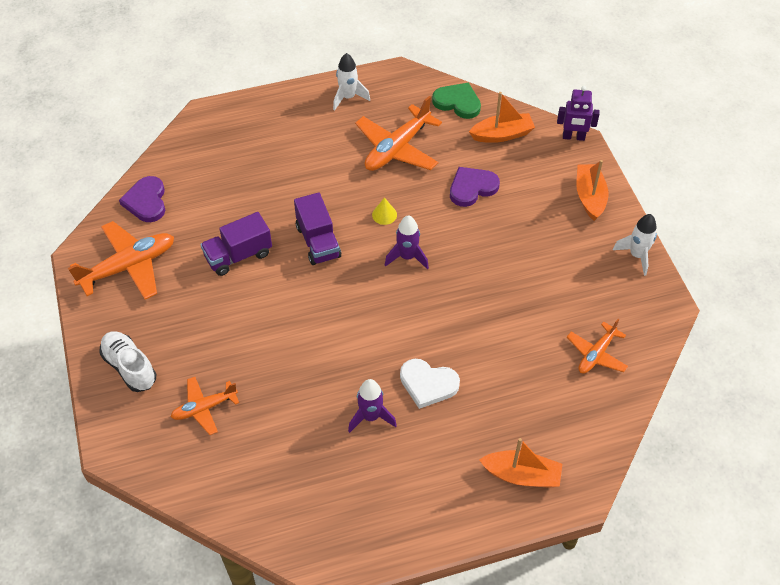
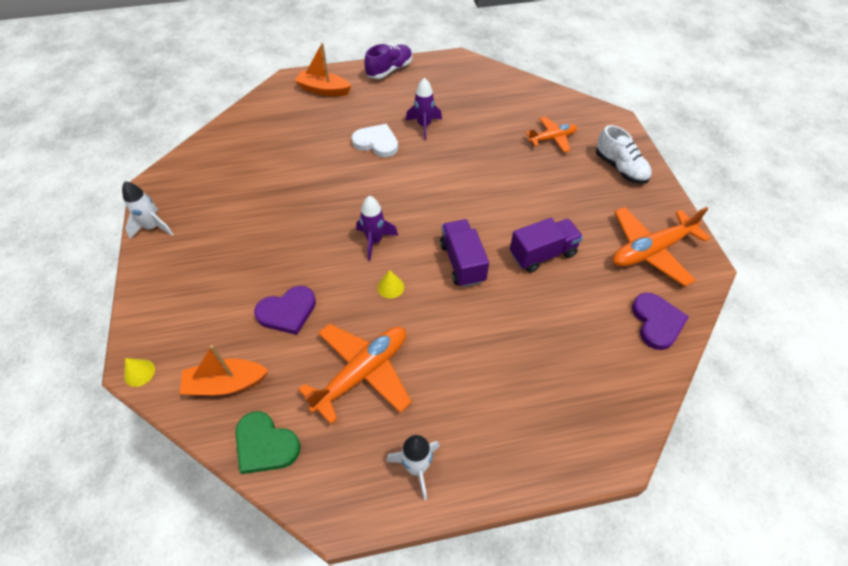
camera: 175 degrees left, 0 degrees up
(433, 527) = (389, 70): none -> purple shoe
(573, 137) = (139, 373): purple robot -> yellow cone
(590, 197) = (164, 291): orange boat -> none
(596, 354) = (235, 153): orange plane -> none

